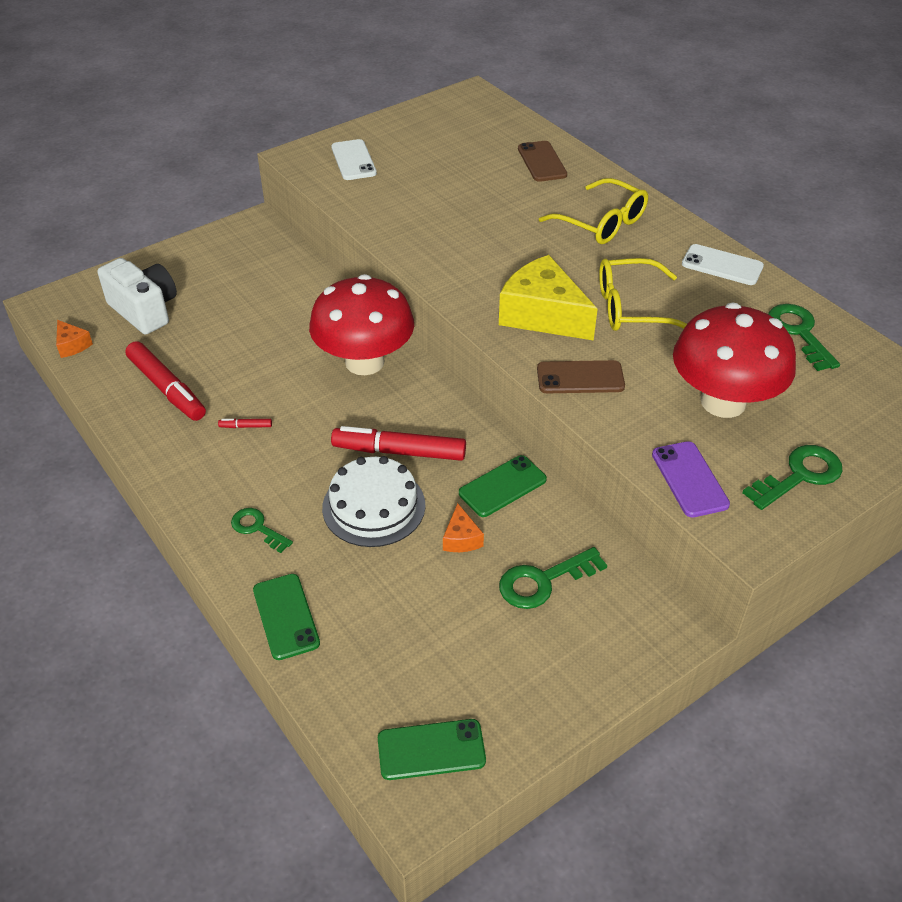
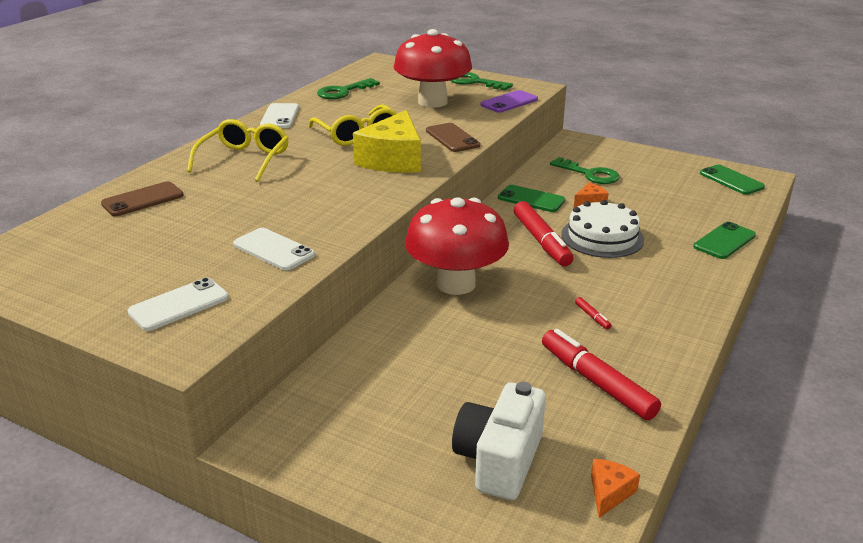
camera: 115 degrees left, 15 degrees down
(167, 388) = (597, 383): red marker -> red marker turned 60 degrees counterclockwise
(257, 528) = (678, 274): green key -> none
(400, 208) = (274, 250): none -> white phone

